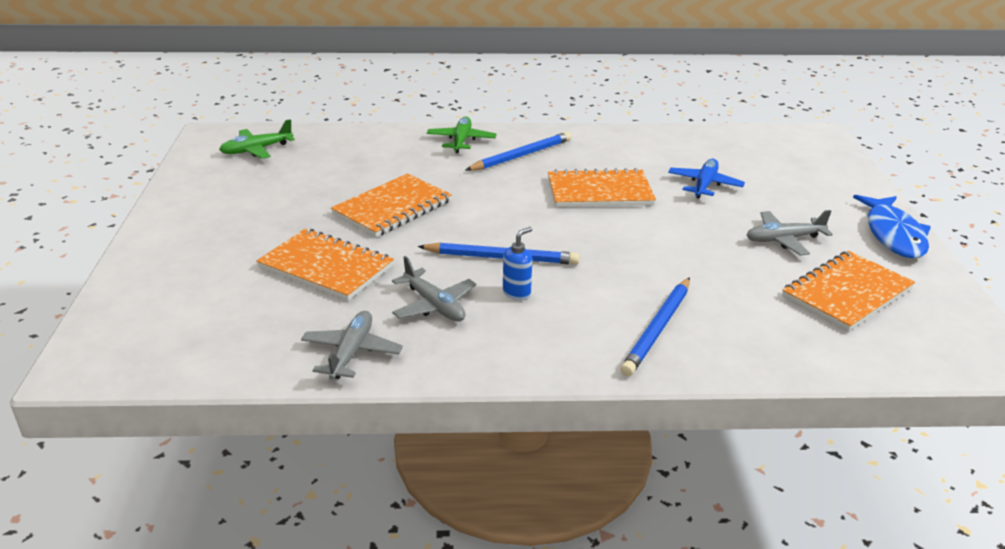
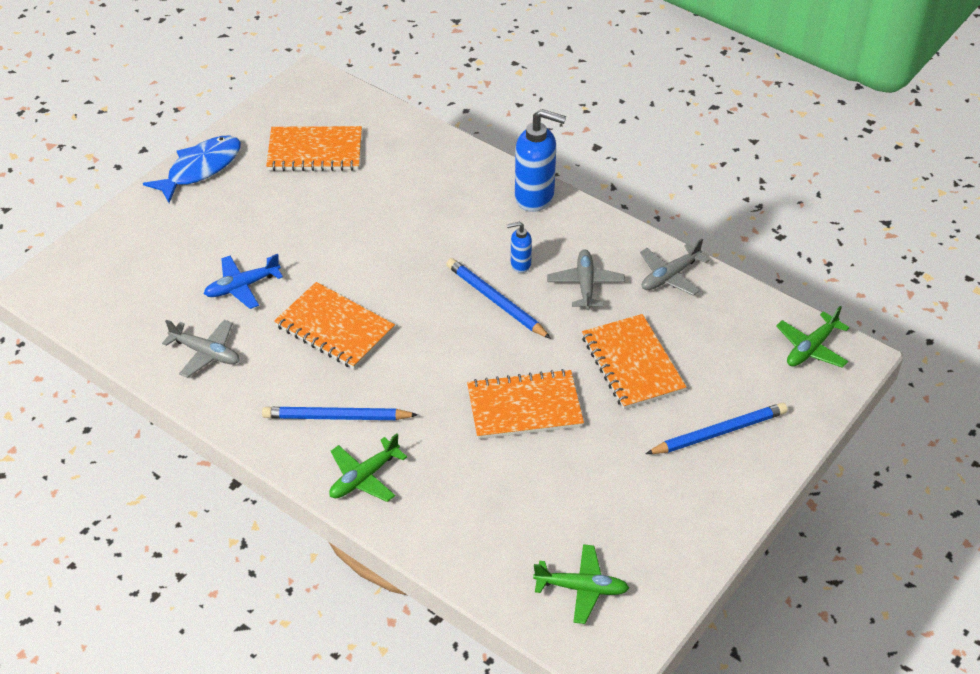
camera: 140 degrees left, 15 degrees up
(136, 355) = (811, 348): none -> green plane
(584, 360) = (535, 197): none -> blue soap dispenser
(657, 329) = (466, 192): blue pencil -> blue pencil (719, 432)
(783, 240) = (279, 206): grey plane -> grey plane (206, 353)

